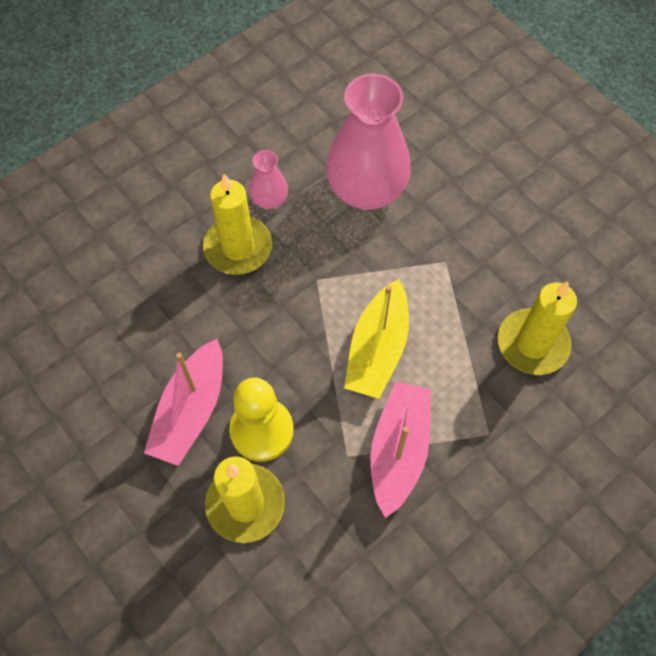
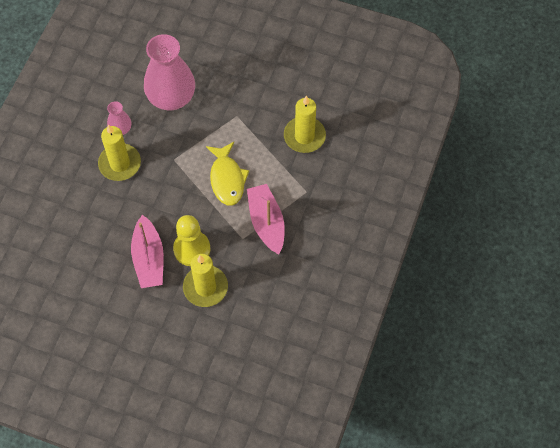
camera: 30 degrees left, 0 degrees up
(377, 349) = (227, 179): yellow boat -> yellow fish

